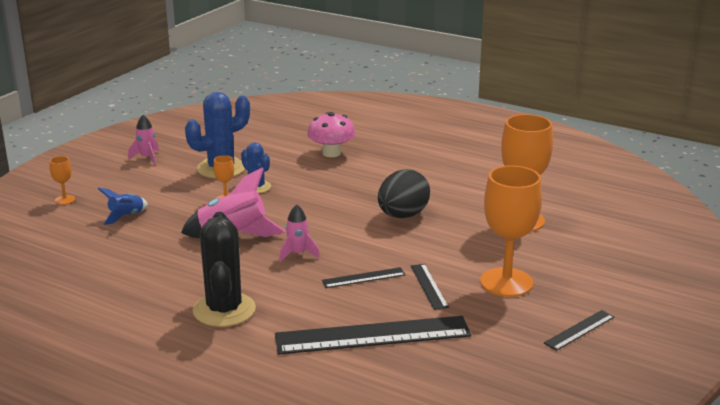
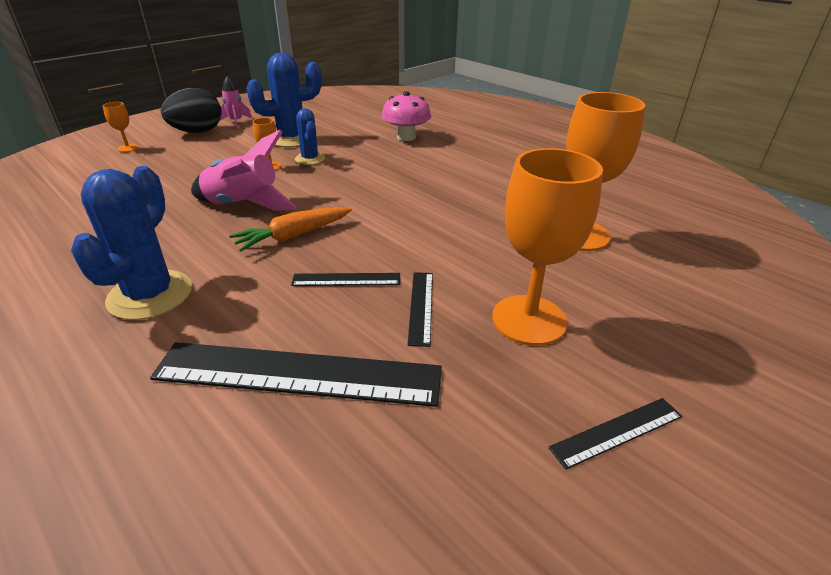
camera: 15 degrees right, 10 degrees up
(126, 216) = (163, 170): blue rocket -> none
(224, 310) = (150, 295): black cactus -> blue cactus
(298, 254) = (293, 236): pink rocket -> orange carrot
(402, 215) = (440, 208): black egg -> black egg (197, 132)

